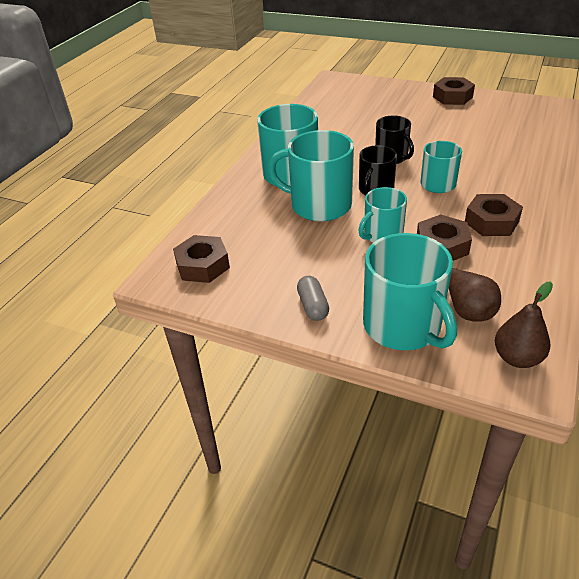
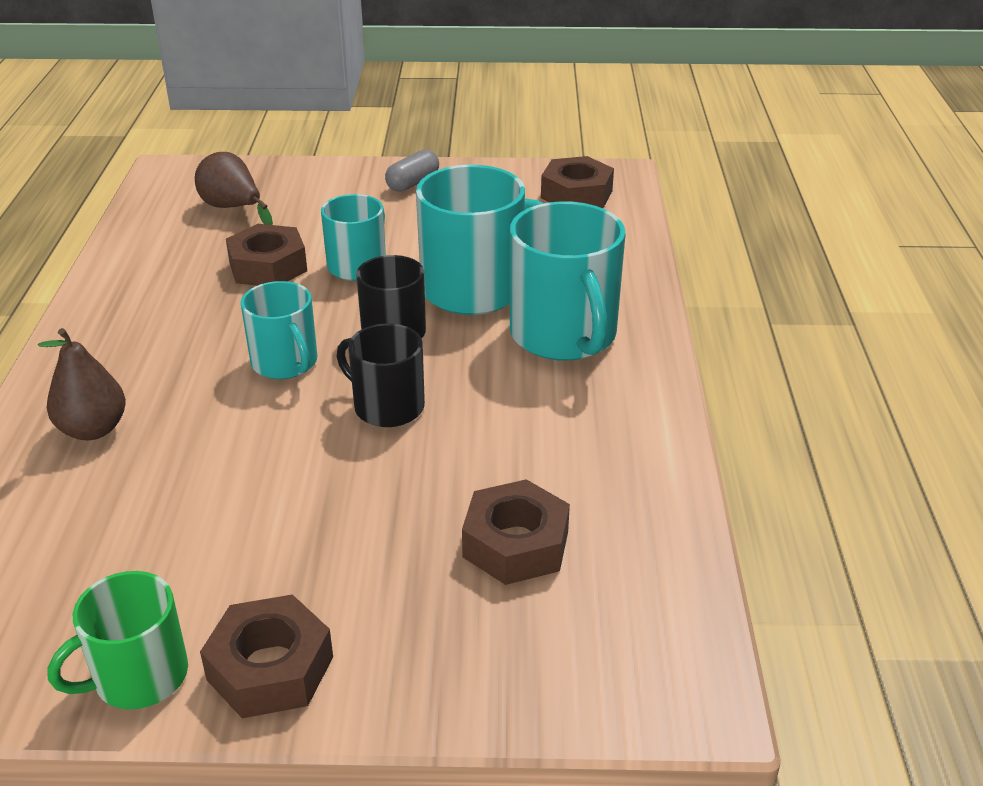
camera: 155 degrees right, 5 degrees down
(313, 306) = (412, 183): grey capsule -> grey capsule turned 75 degrees clockwise
(403, 326) = (304, 184): turquoise mug -> none
(491, 222) = (191, 312): brown nut -> brown nut (515, 544)
(494, 100) = (138, 676): none -> green mug
(517, 358) = (181, 181): brown pear -> brown pear (93, 429)

